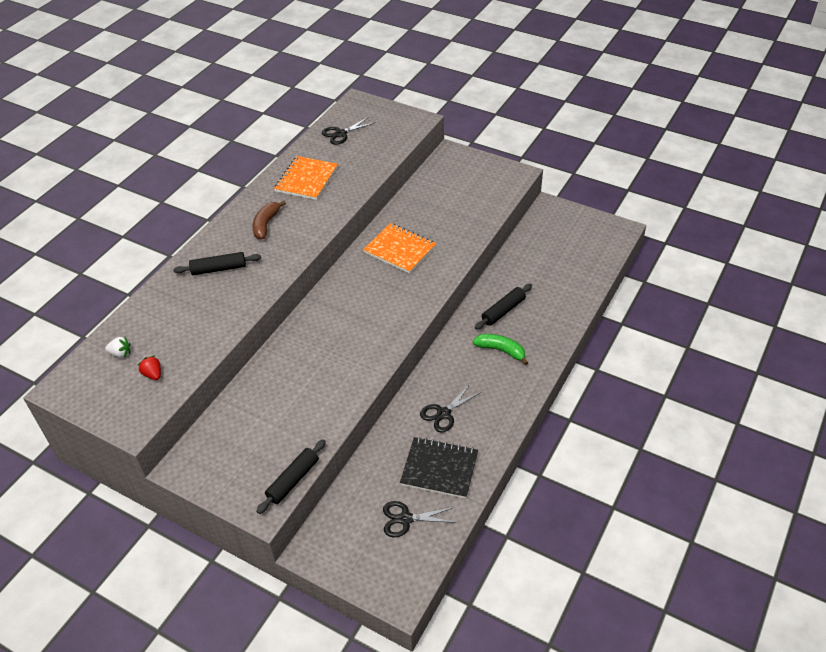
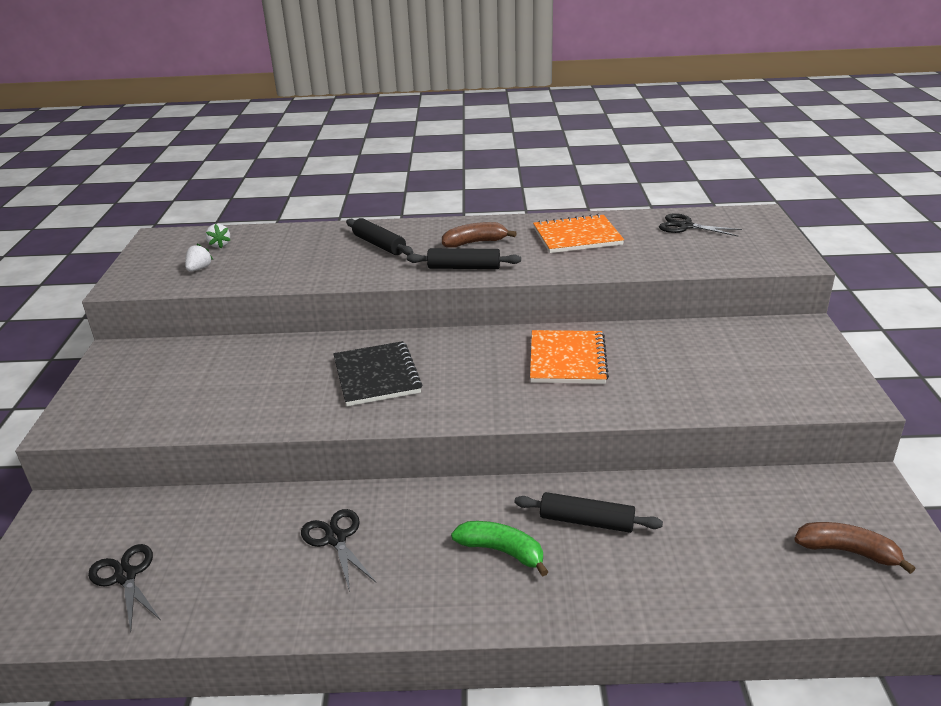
camera: 60 degrees right, 15 degrees down
(153, 374) = (199, 269): red strawberry -> white strawberry
(293, 480) = (117, 430): black rolling pin -> black rolling pin (464, 267)
(439, 469) = (229, 575): black notebook -> black notebook (376, 376)
(443, 413) = (336, 539): black scissors -> black scissors turned 45 degrees clockwise
(501, 350) = (502, 551): green banana -> green banana turned 60 degrees counterclockwise
(581, 239) = (847, 551): none -> brown banana

